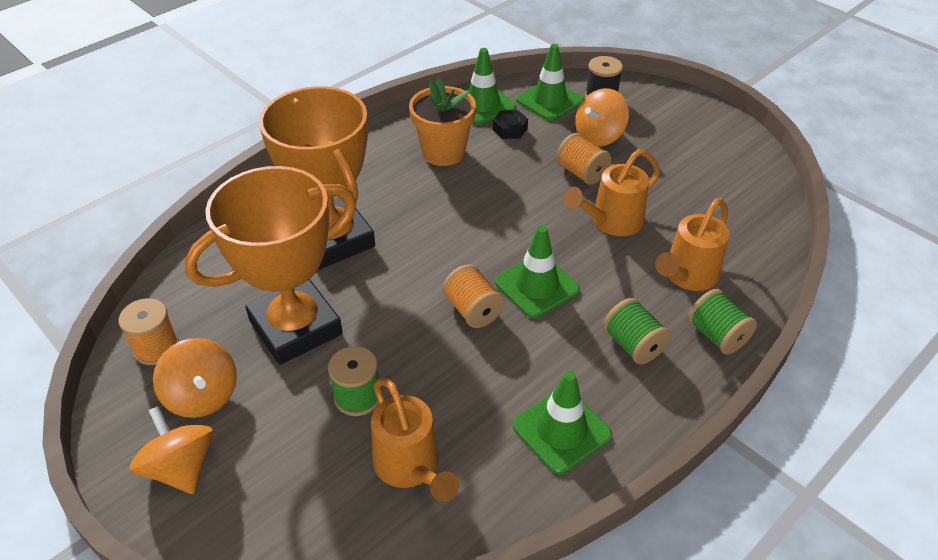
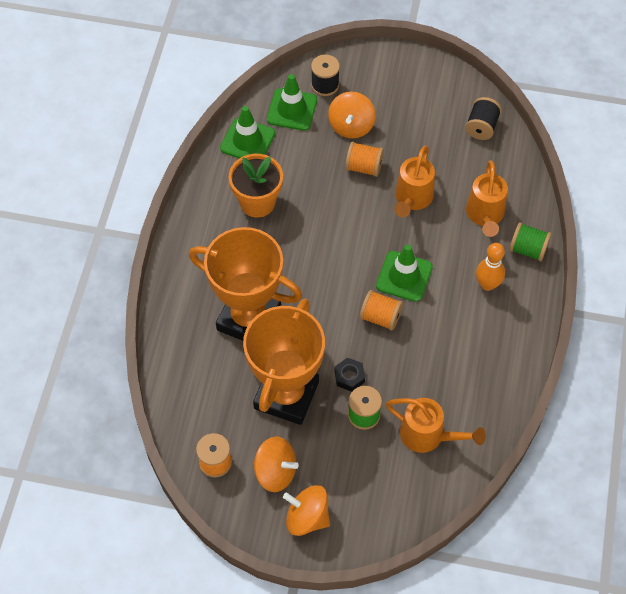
camera: 35 degrees left, 15 degrees up
(509, 129) = (285, 154): black nut -> black nut (349, 377)
(561, 430) = (488, 363): green traffic cone -> none
(633, 345) = (487, 284): green spool -> orange bowling pin
(750, 197) = (481, 127): none -> black spool

